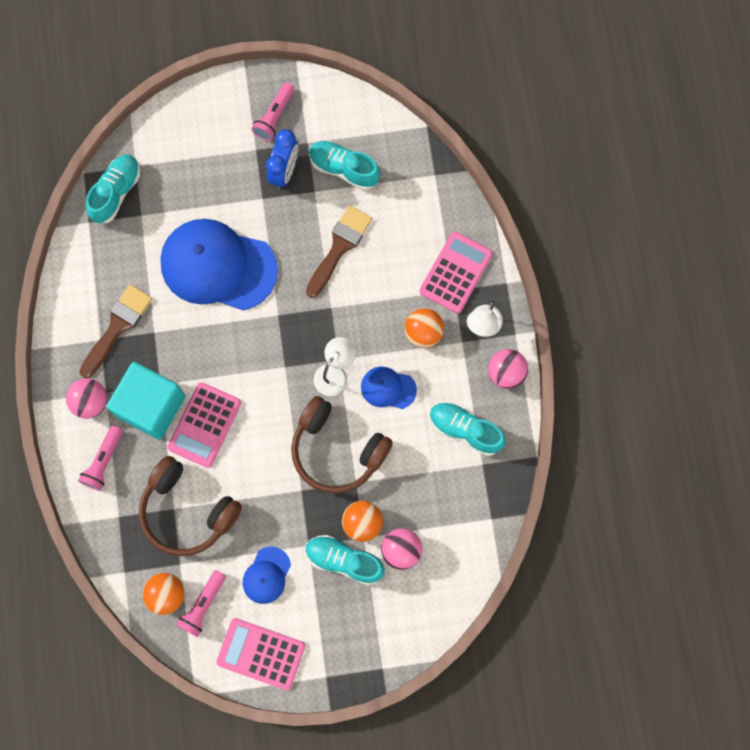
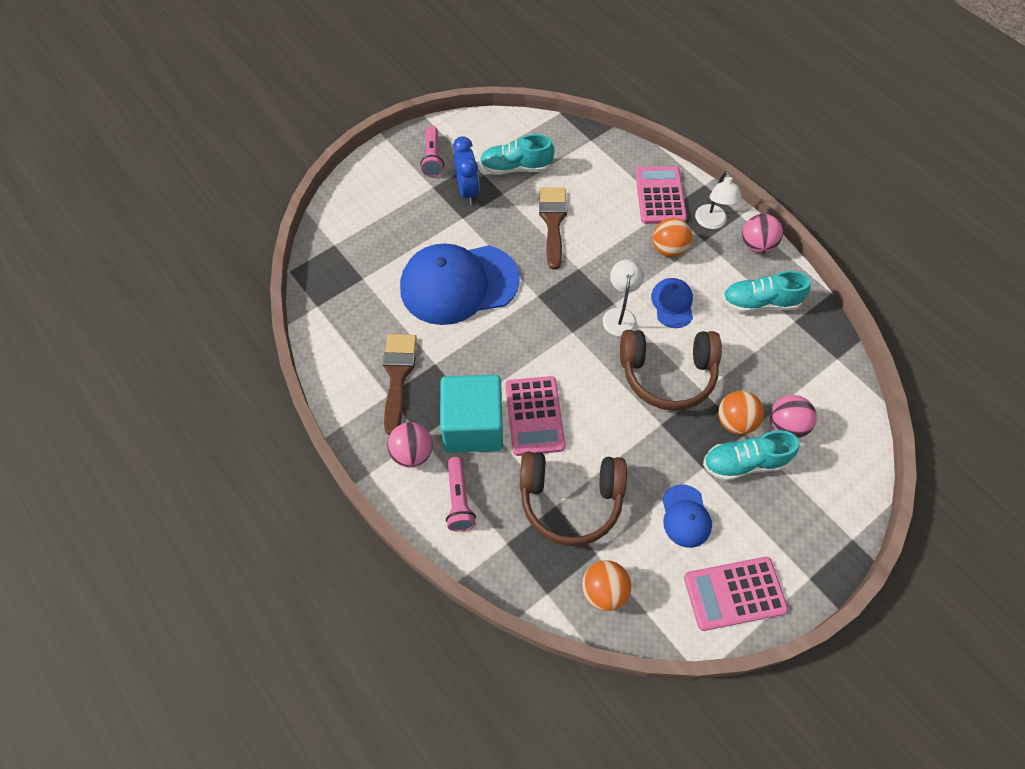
camera: 30 degrees left, 15 degrees down
(116, 192) = (329, 272): turquoise shoe -> none
(203, 605) = (646, 580): pink flashlight -> none
(388, 388) = (672, 304): blue cap -> blue cap turned 105 degrees clockwise

